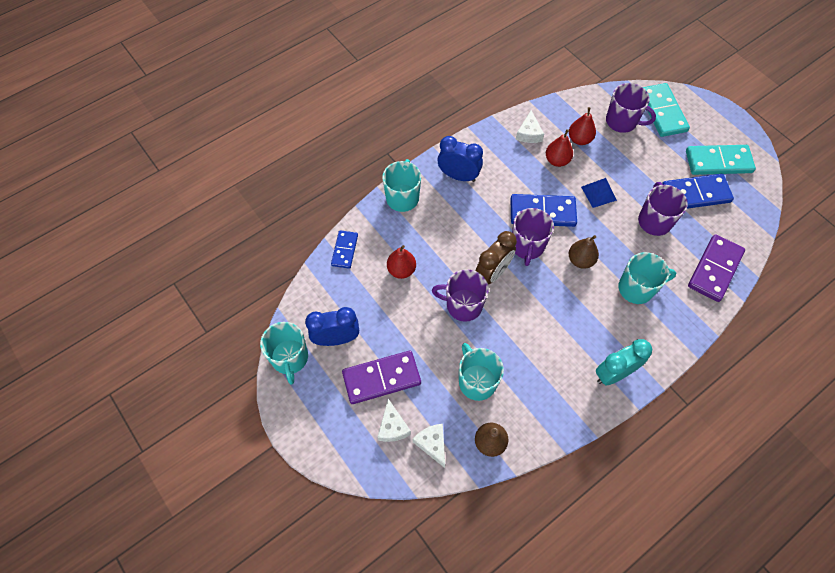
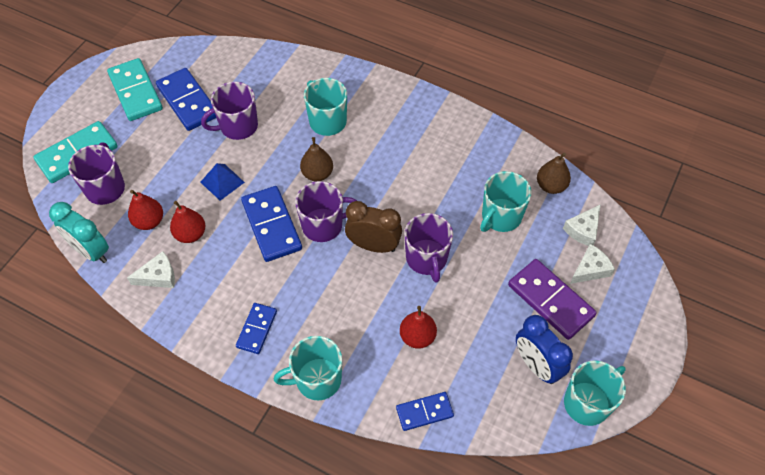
camera: 115 degrees left, 5 degrees down
(458, 176) = (257, 329): blue clock -> blue domino
(614, 373) = (427, 116): turquoise clock -> turquoise clock (91, 251)
(714, 269) = (274, 69): purple domino -> none

